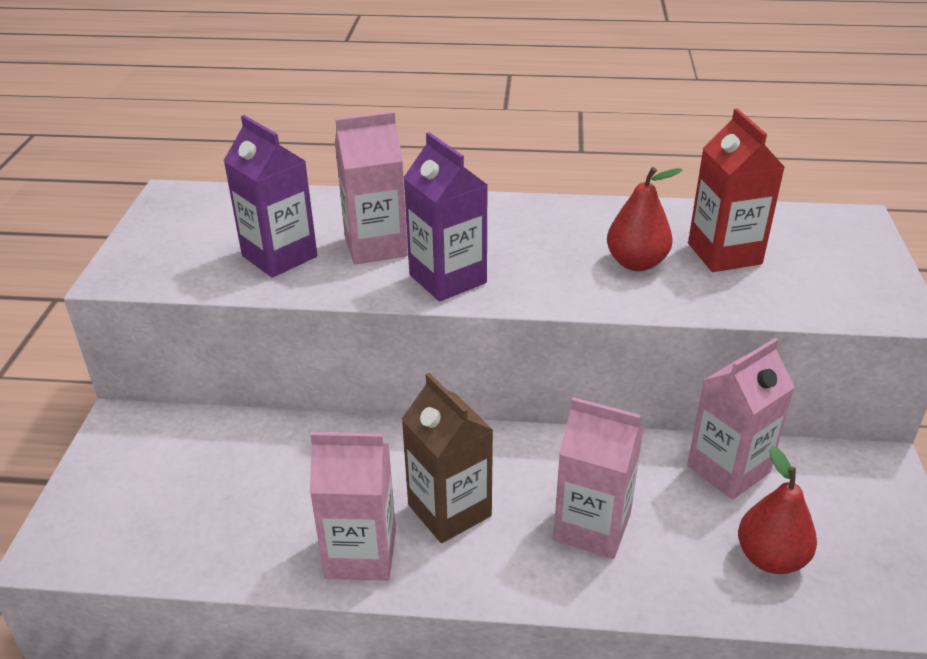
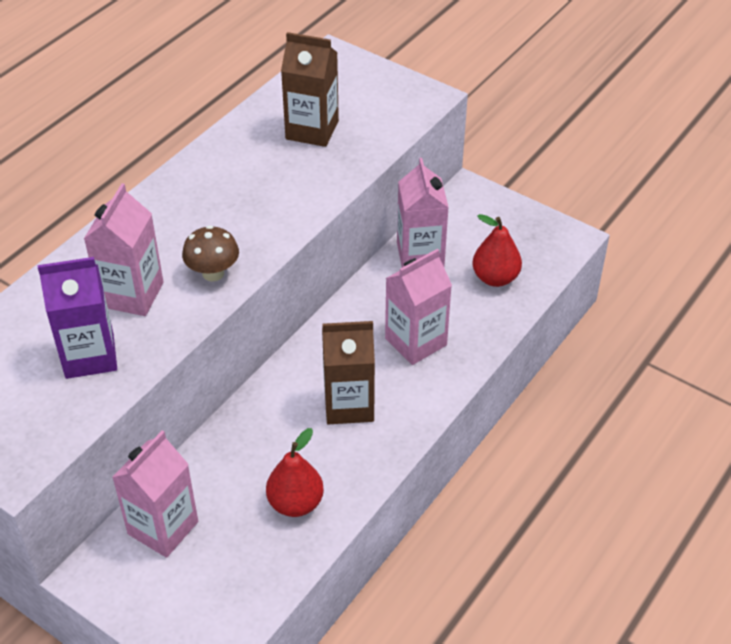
camera: 60 degrees left, 10 degrees up
(361, 554) = (350, 467): pink carton -> pink carton (163, 528)
(447, 279) = (213, 273): purple carton -> brown mushroom
(636, 263) = (284, 174): red pear -> red pear (295, 503)
(724, 254) = (312, 130): red carton -> brown carton

